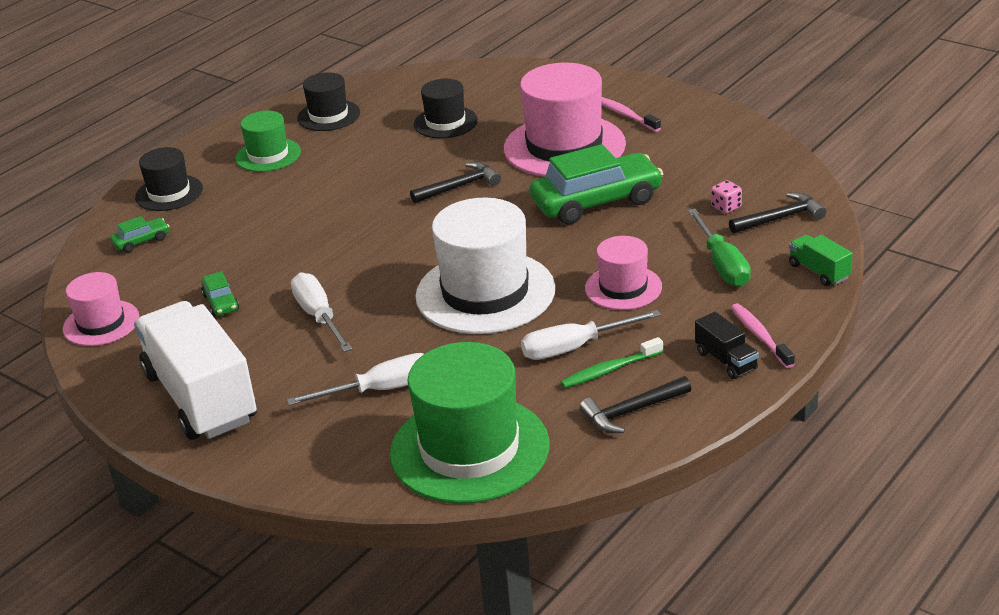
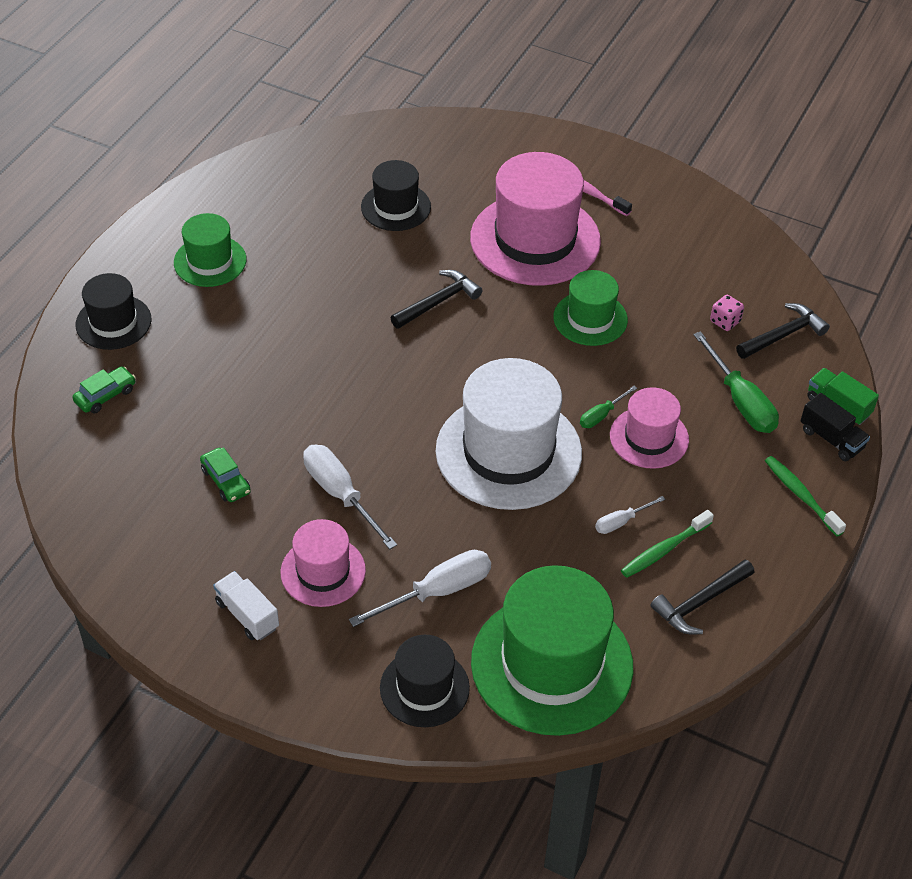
camera: 15 degrees left, 15 degrees up
(101, 323) = (100, 518): pink hat -> pink hat (323, 571)
(201, 397) = (247, 615): white truck -> white truck, size x0.42
(328, 115) = (261, 199): black hat -> black hat (424, 688)
(575, 347) = (621, 522): white screwdriver -> white screwdriver, size x0.54
(583, 270) = (601, 415): none -> green screwdriver
(596, 202) = (590, 318): green car -> green hat
(726, 360) = (775, 530): black truck -> black truck (831, 439)
(760, 336) = (801, 495): pink toothbrush -> green toothbrush

